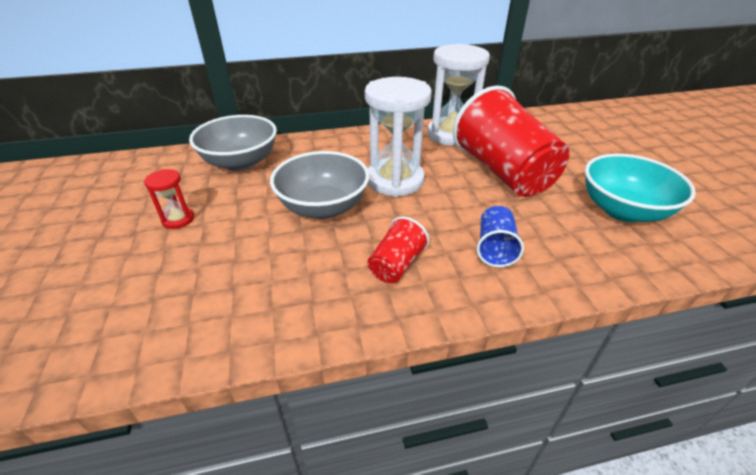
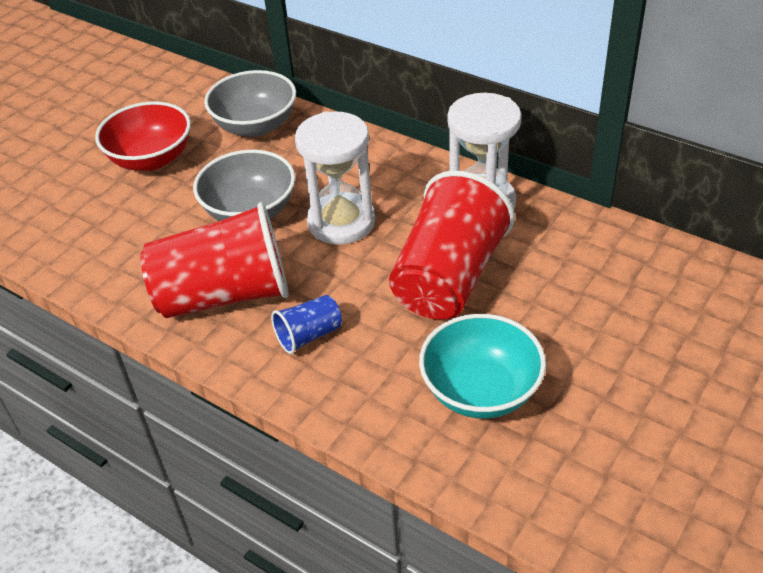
camera: 50 degrees right, 5 degrees up
(178, 219) = (151, 159): red hourglass -> red bowl
(396, 265) = (224, 295): red cup -> red cup, size x2.20

